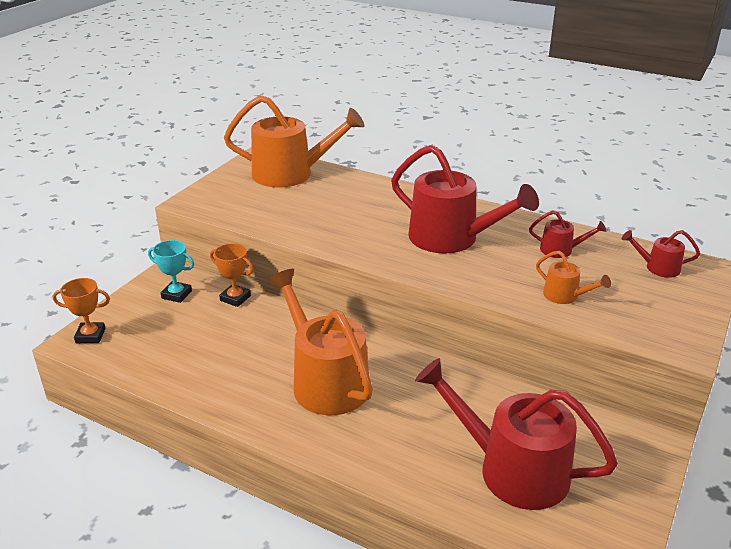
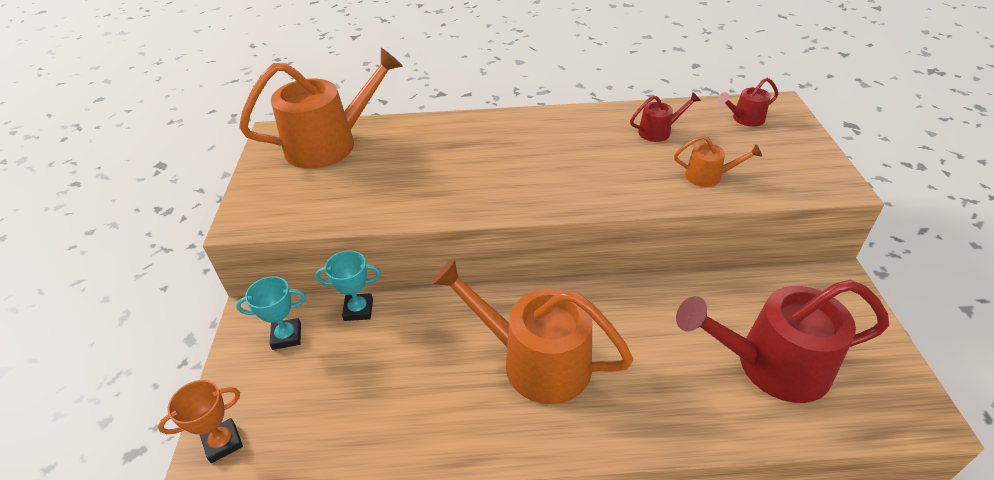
camera: 30 degrees left, 10 degrees up
(235, 298) = (358, 310): orange trophy -> turquoise trophy
(451, 238) = (559, 157): red watering can -> none

